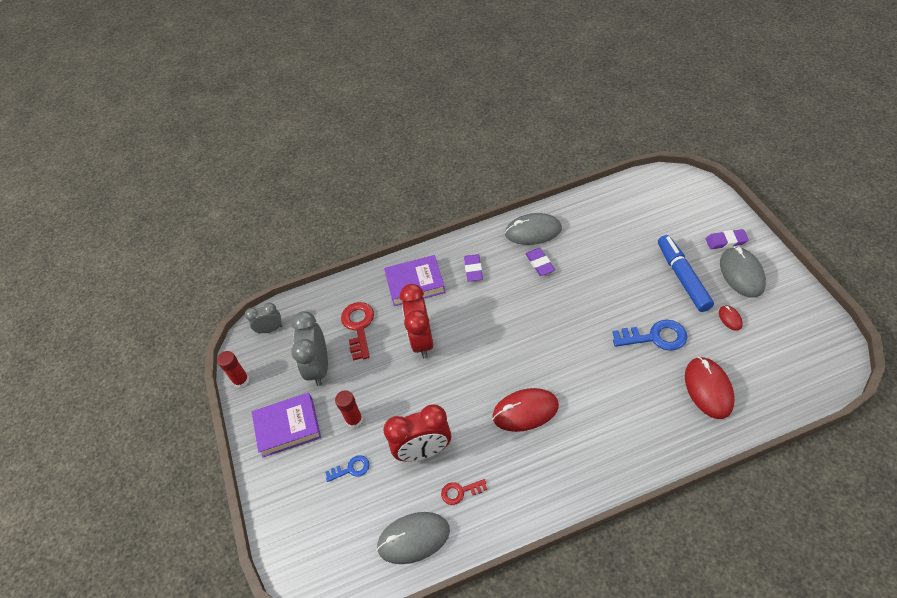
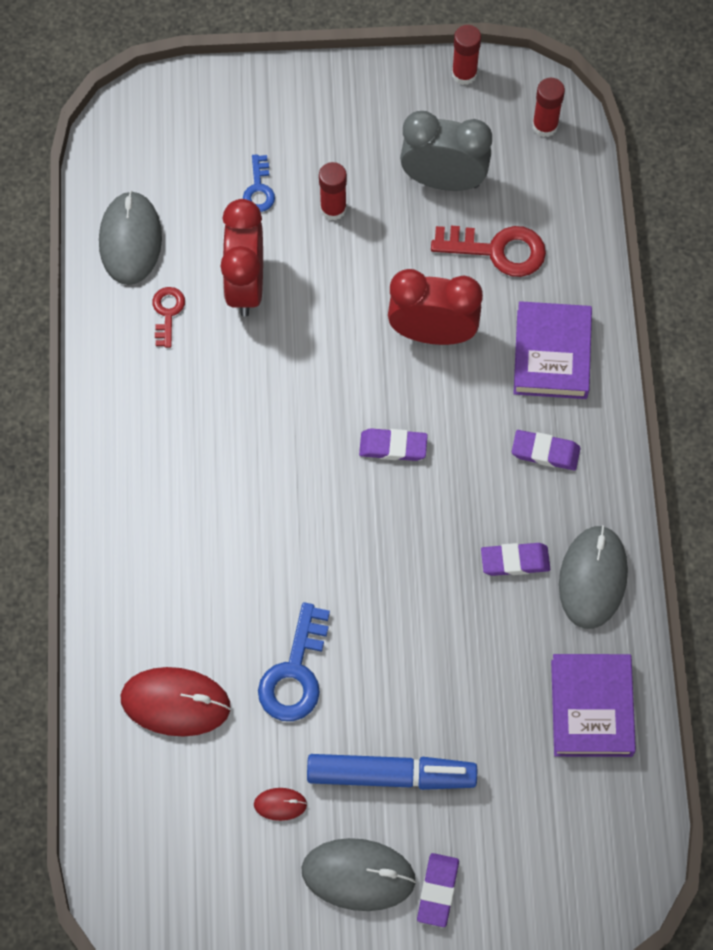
camera: 100 degrees right, 15 degrees up
(270, 329) = (545, 126): grey clock -> red glue stick
(288, 427) = (358, 122): purple book -> purple book (591, 708)
(500, 336) = (393, 446): none -> purple eraser
(525, 411) = (249, 435): red mouse -> none

